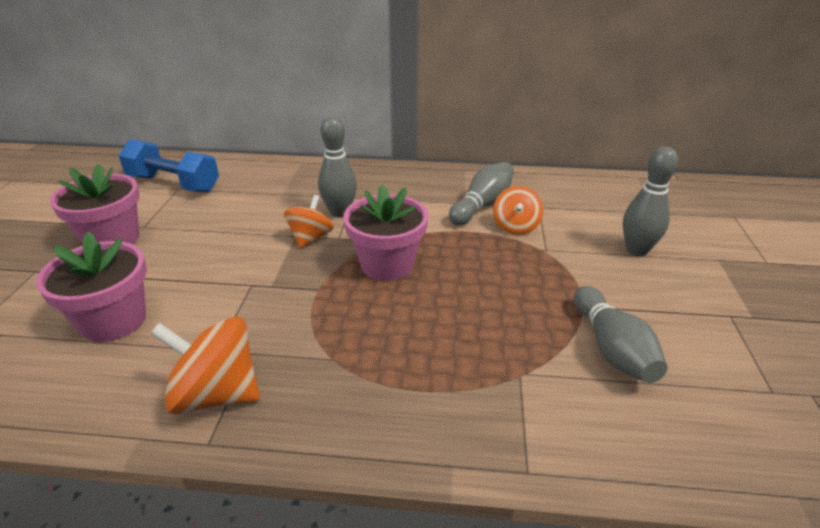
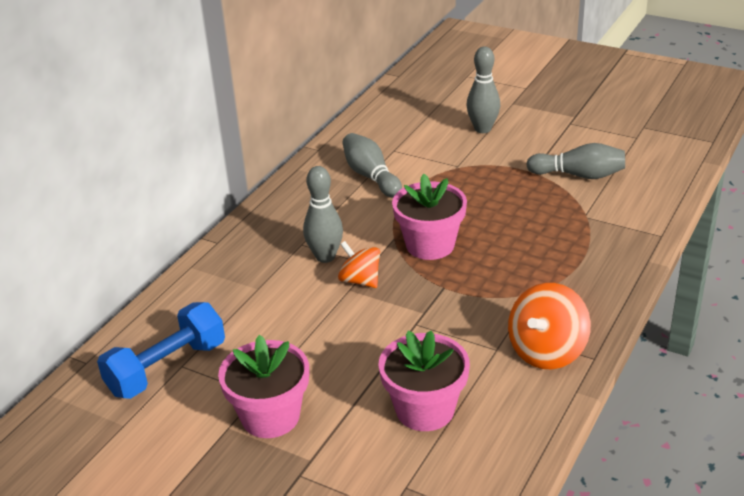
camera: 65 degrees left, 0 degrees up
(515, 227) = (416, 170): orange spinning top -> none

